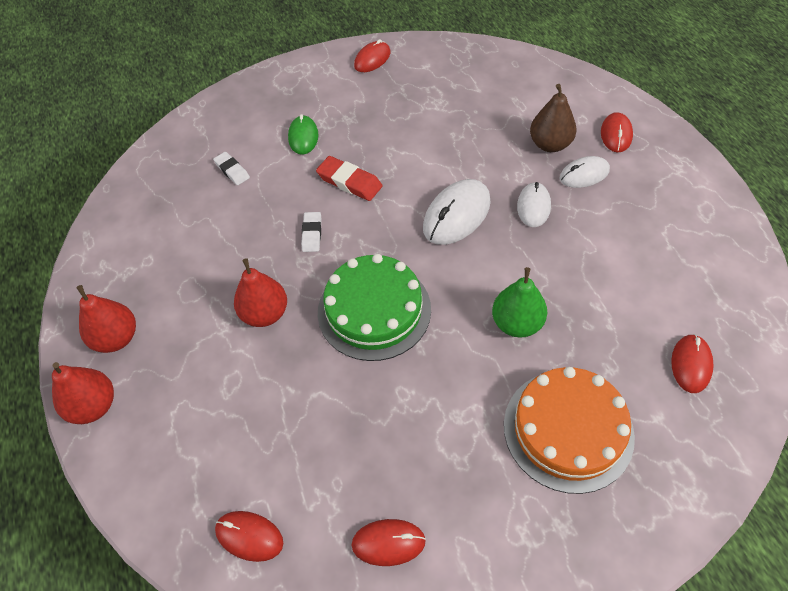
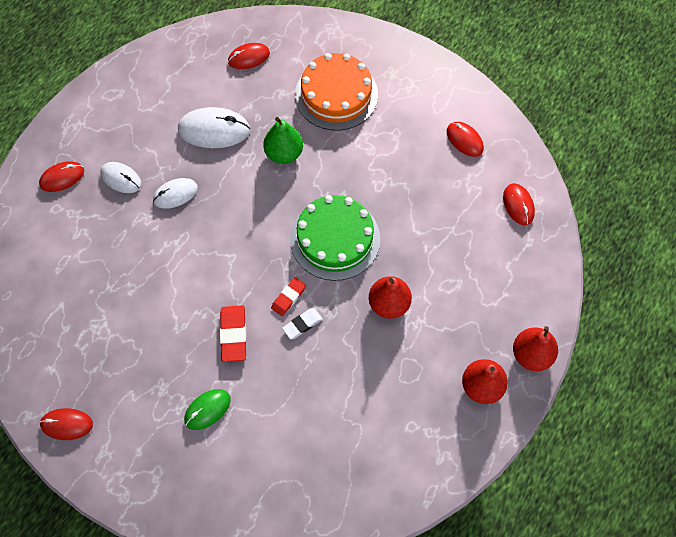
camera: 130 degrees left, 10 degrees up
(232, 170) = (283, 439): white eraser -> none
(347, 237) = (288, 298): none -> red eraser
(456, 215) = (216, 238): white mouse -> white mouse (214, 130)
(550, 144) = (101, 216): brown pear -> none

